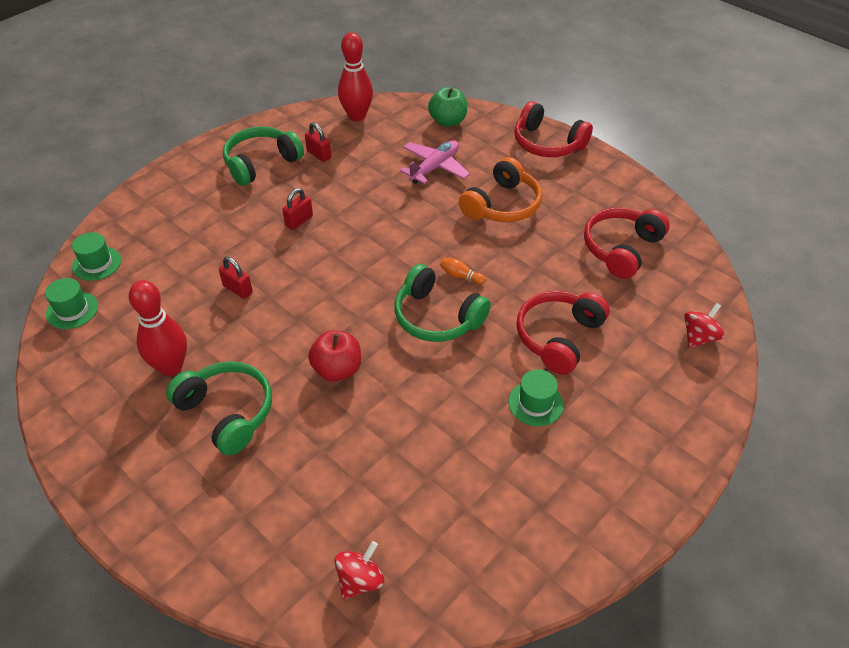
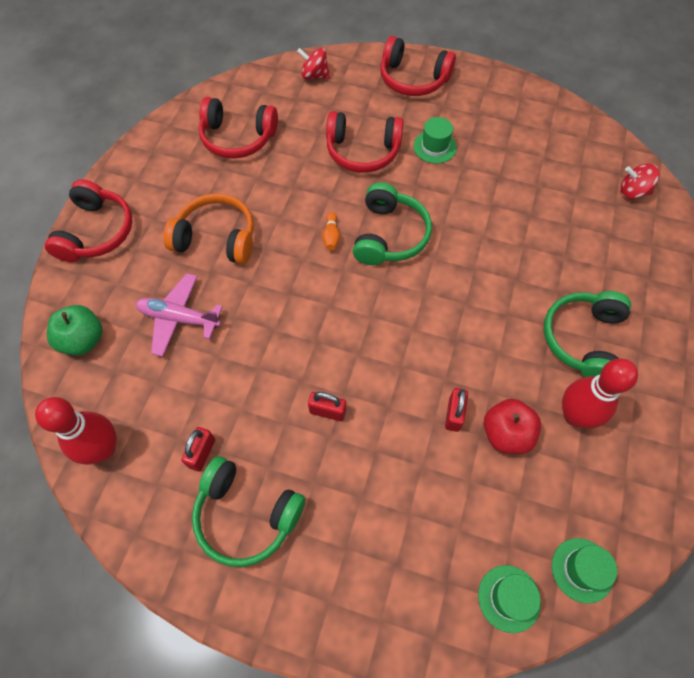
camera: 115 degrees left, 15 degrees up
(337, 369) = (488, 281): red apple -> red apple (506, 434)
(661, 430) = (413, 79): none -> red headphones

